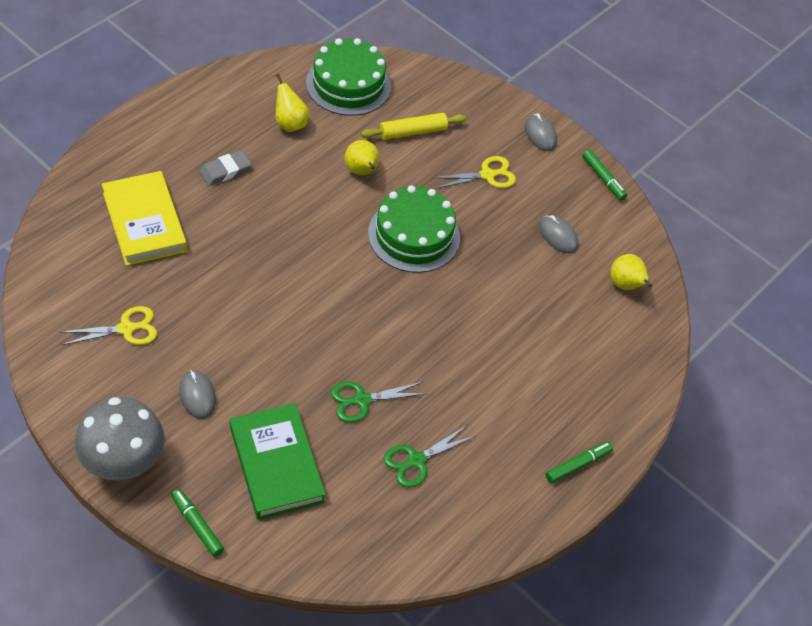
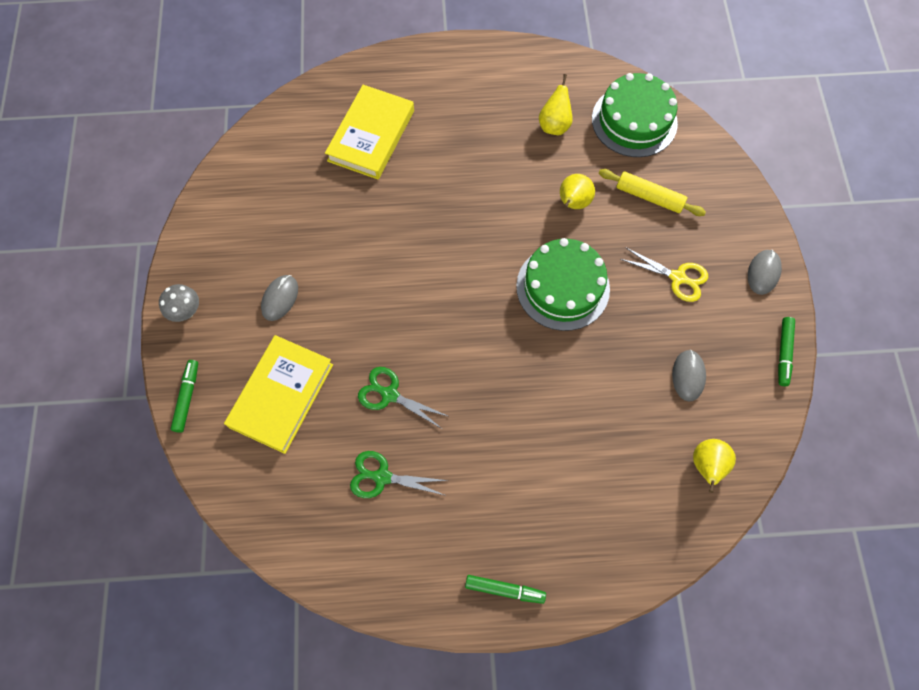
camera: 50 degrees right, 15 degrees up
(123, 463) = (186, 311): grey mushroom -> grey mushroom, size x0.50
(126, 329) = (282, 210): yellow scissors -> none
(225, 171) = (467, 133): grey eraser -> none
(276, 464) = (281, 395): green book -> yellow book

